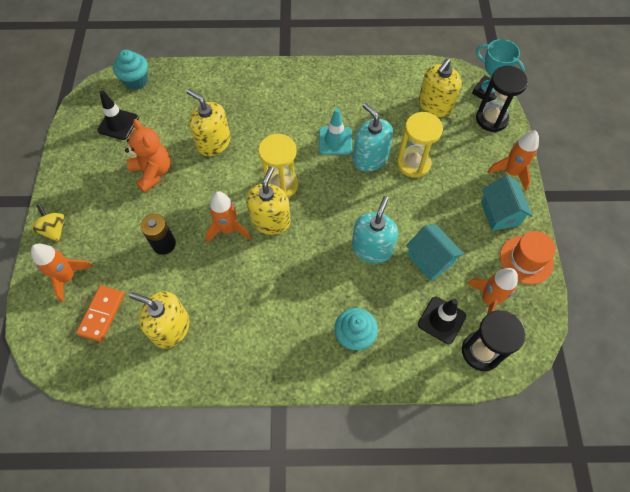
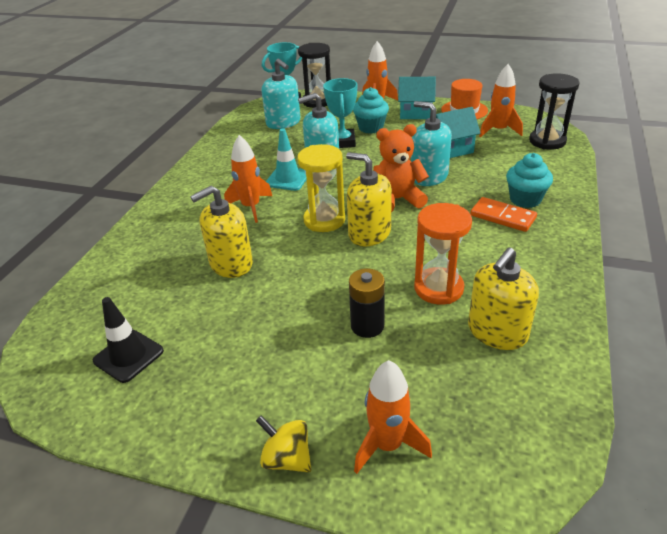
camera: 70 degrees left, 25 degrees down
(54, 229) = (287, 458): yellow spinning top -> yellow spinning top turned 45 degrees clockwise
(102, 314) = (463, 405): orange domino -> orange domino (502, 217)
(136, 81) = (63, 328): turquoise cupcake -> turquoise cupcake (371, 128)
(153, 172) = (243, 325): orange teddy bear -> orange teddy bear (397, 200)
(212, 282) = (438, 288): none -> orange hourglass
(228, 229) = (367, 266): orange rocket -> orange rocket (251, 207)
(413, 163) = (342, 142): yellow hourglass -> turquoise trophy
(435, 105) = (283, 123): yellow soap dispenser -> turquoise soap dispenser
(441, 320) = (514, 153): black traffic cone -> none

